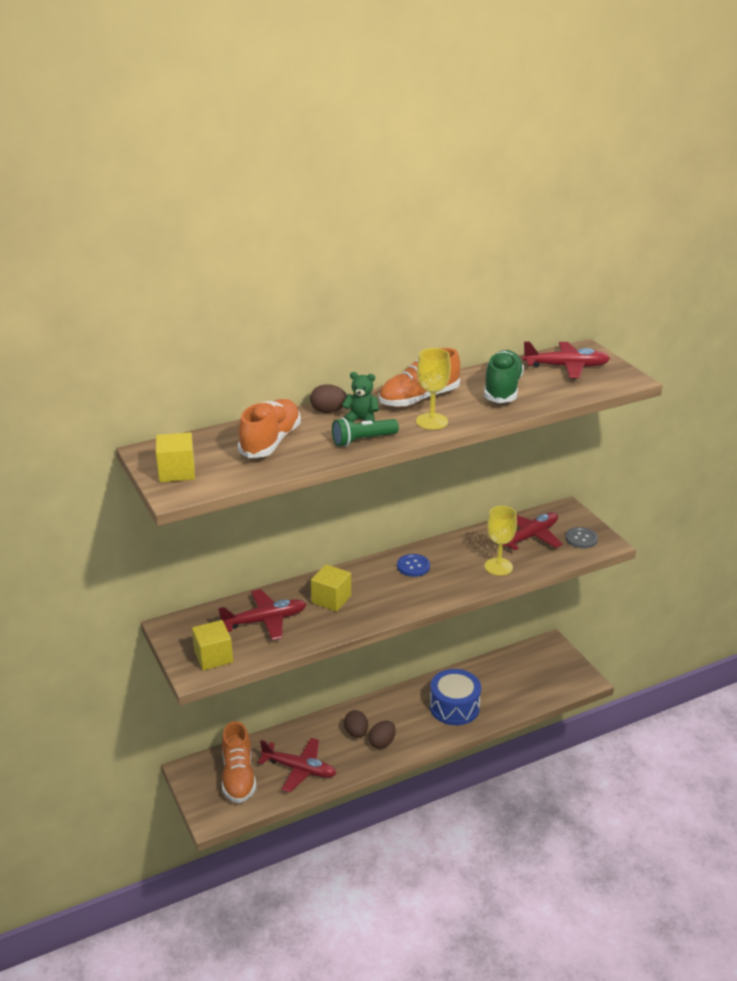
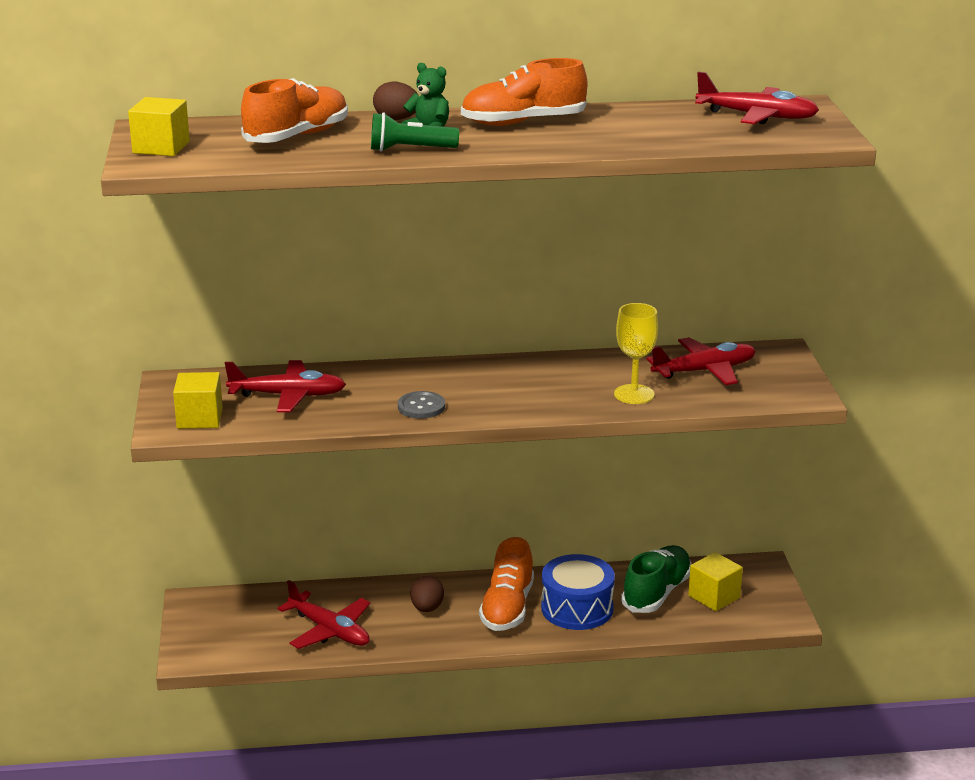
camera: 20 degrees right, 5 degrees down
(238, 776) = (249, 621): orange shoe -> orange shoe (507, 608)
(331, 599) = (387, 389): yellow cube -> yellow cube (714, 596)
(382, 743) = (454, 626): brown egg -> none
(413, 566) = (519, 375): blue button -> none
(431, 421) = (516, 144): yellow goblet -> none
(502, 389) = (644, 127): green shoe -> green shoe (656, 593)
(581, 539) = (775, 385): grey button -> grey button (421, 407)

